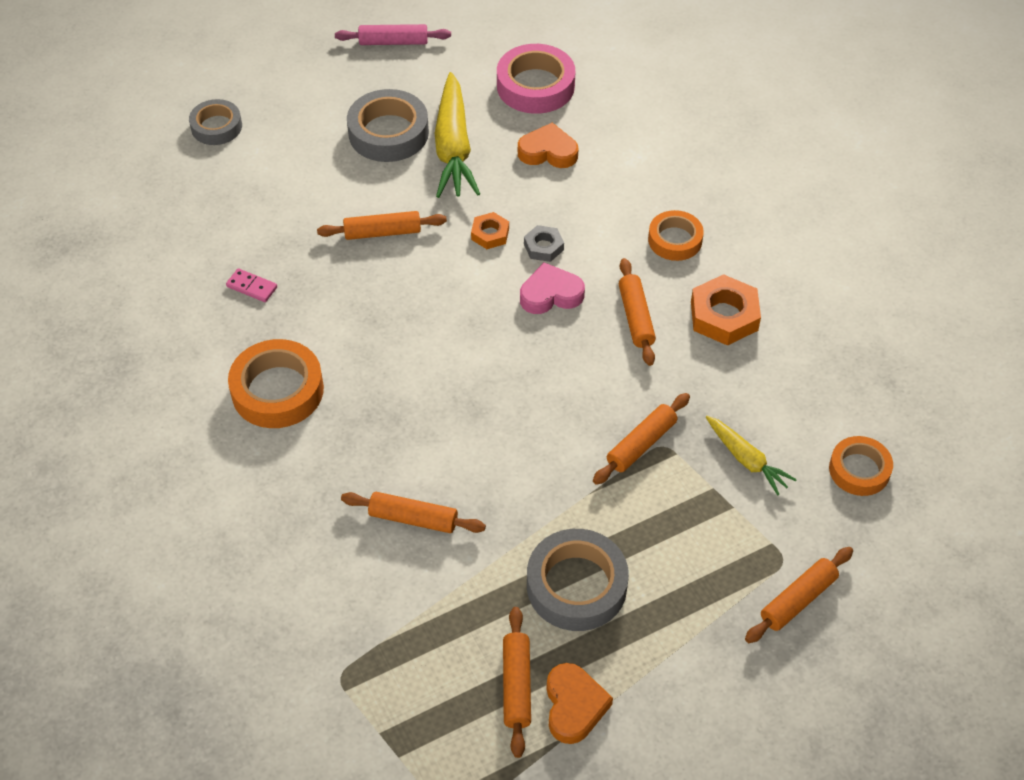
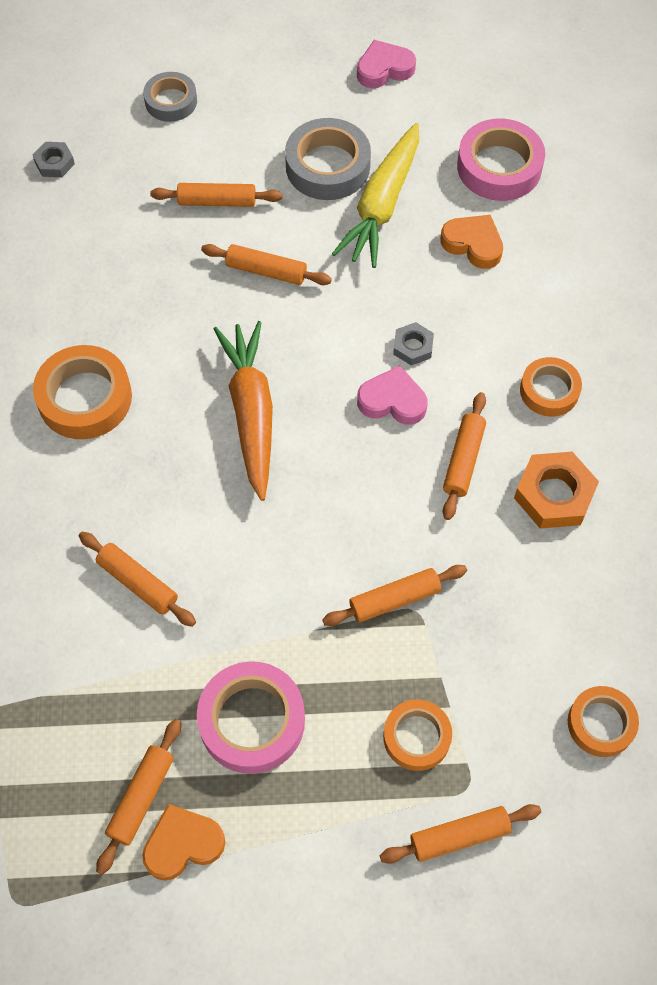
camera: 25 degrees right, 10 degrees up
(136, 211) = (54, 163): none -> grey nut
(252, 287) = (117, 281): pink domino -> none
(306, 193) = (217, 202): none -> orange rolling pin
(393, 42) = (384, 69): pink rolling pin -> pink heart
(435, 348) = (251, 413): none -> orange carrot
(490, 234) = (368, 312): orange nut -> none
(574, 706) = (183, 844): orange heart -> orange heart turned 135 degrees counterclockwise
(576, 585) = (252, 721): grey tape -> pink tape
(720, 540) = (416, 737): none -> orange tape
(746, 459) = (490, 661): yellow carrot -> none

